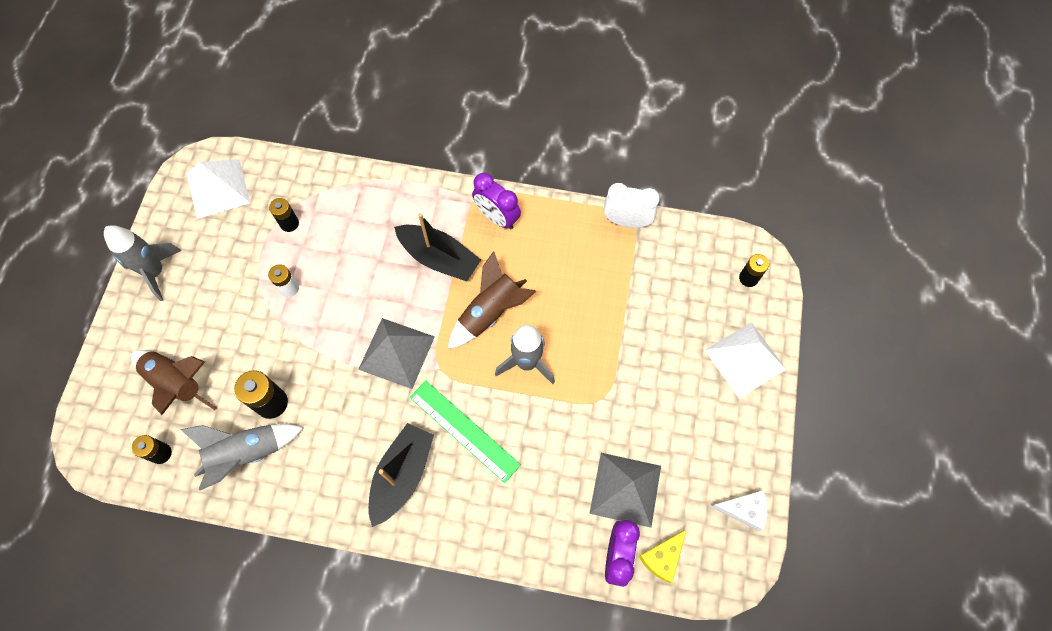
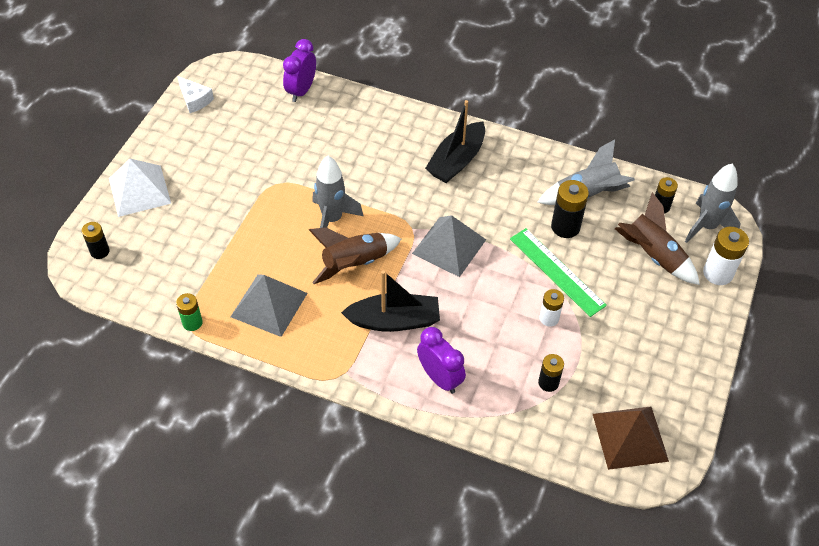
camera: 170 degrees left, 15 degrees down
(110, 374) = (718, 273): none -> white battery
(155, 272) = (688, 357): grey rocket -> grey rocket (706, 226)
(218, 188) = (630, 437): white pyramid -> brown pyramid
(439, 258) = (394, 320): black boat -> black boat turned 135 degrees clockwise
(464, 430) = (399, 181): green ruler -> green ruler (557, 271)
(497, 217) = (325, 350): purple clock -> purple clock (440, 378)
(625, 489) = (280, 125): grey pyramid -> grey pyramid (269, 304)
(626, 221) = (192, 322): white clock -> green battery
(662, 557) = (268, 85): yellow cheese -> none
(743, 510) = (195, 100): white cheese -> white cheese turned 150 degrees counterclockwise

